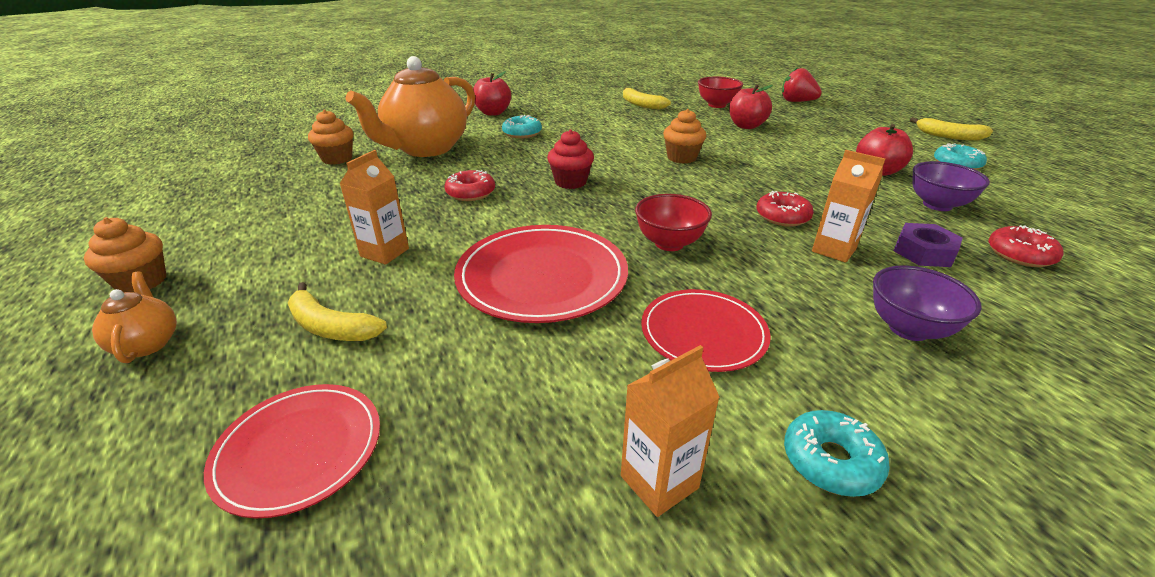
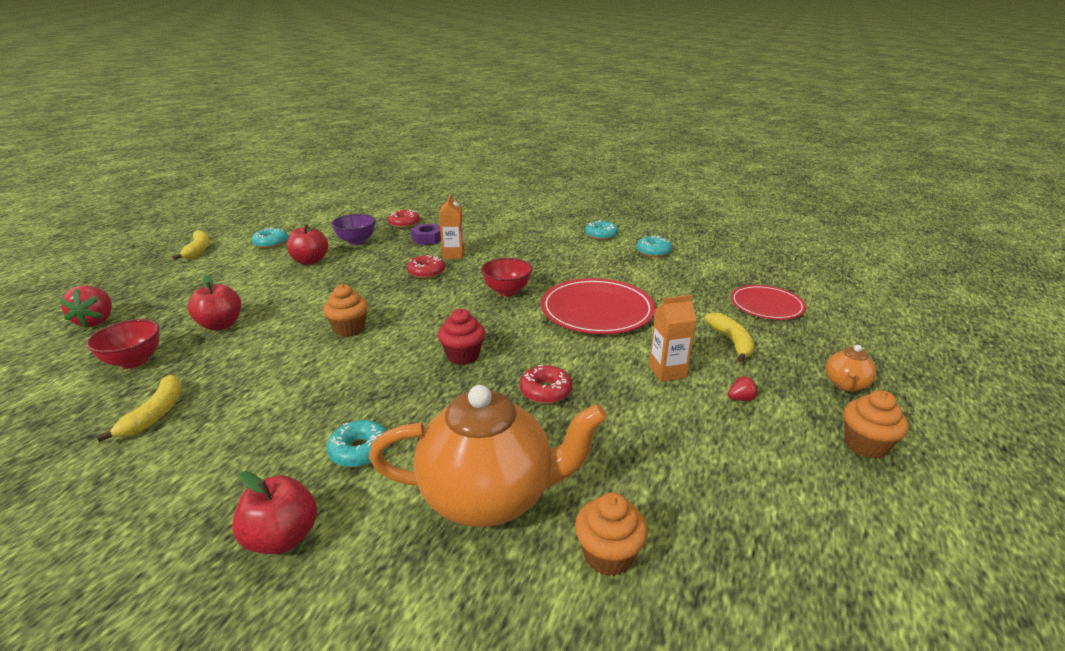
camera: 130 degrees left, 5 degrees down
(289, 264) = (741, 399): none -> red strawberry
(659, 482) = (653, 252): orange carton -> turquoise donut
(703, 333) = (572, 264): red plate -> none
(908, 329) = (506, 234): purple bowl -> none

